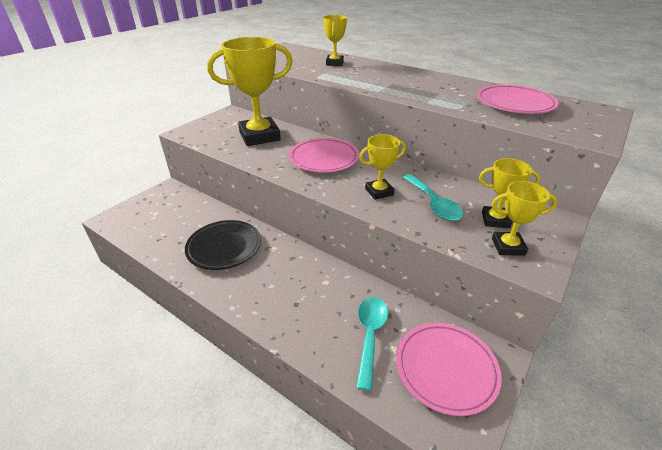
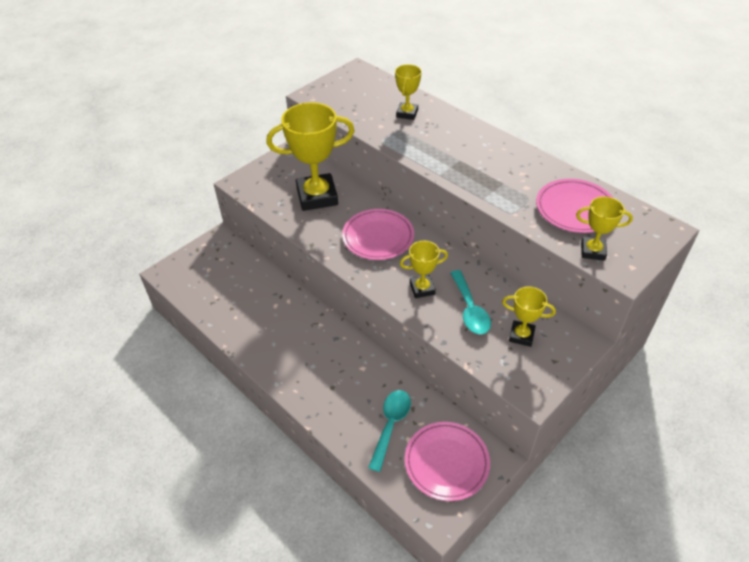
camera: 10 degrees right, 10 degrees up
(224, 247) = (273, 319): black plate -> none
(508, 246) = (519, 366): yellow trophy -> yellow trophy (593, 251)

